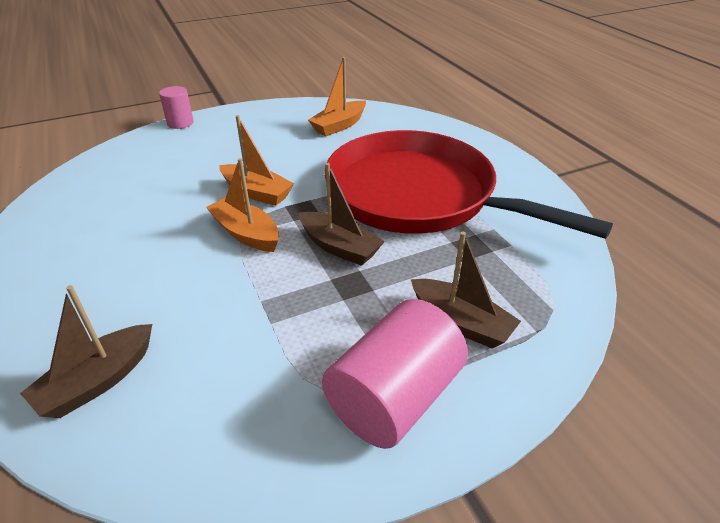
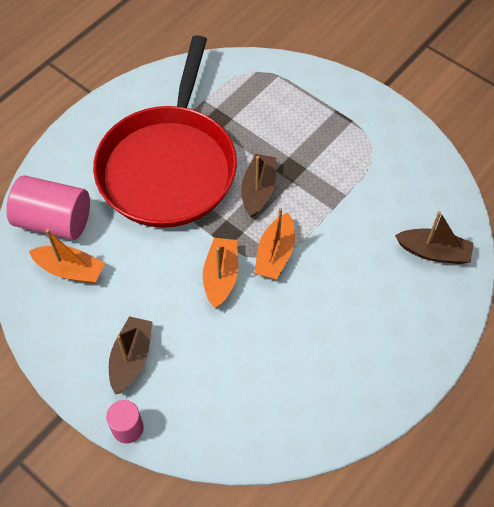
camera: 115 degrees left, 20 degrees up
(394, 397) = (358, 121): pink cylinder -> pink cylinder (54, 221)
(460, 322) = (291, 108): brown boat -> brown boat (131, 358)

